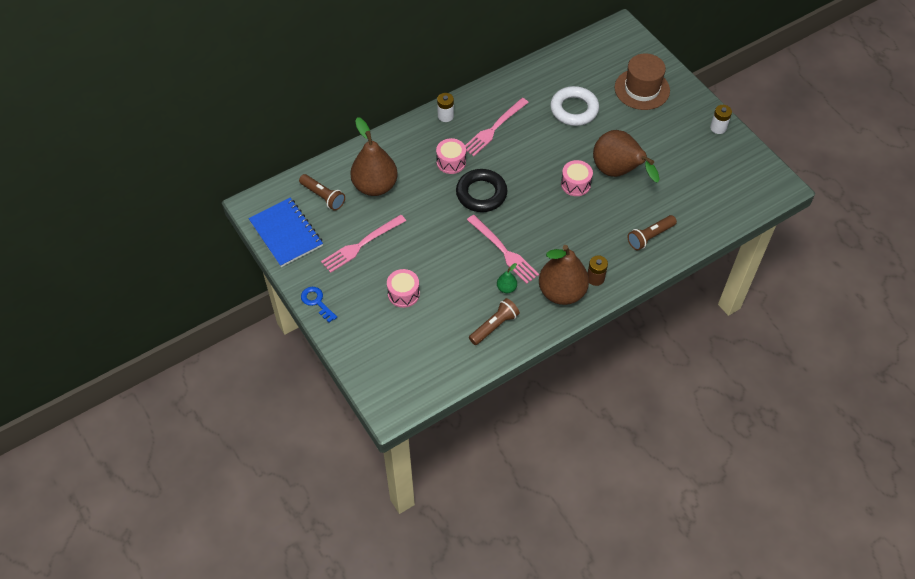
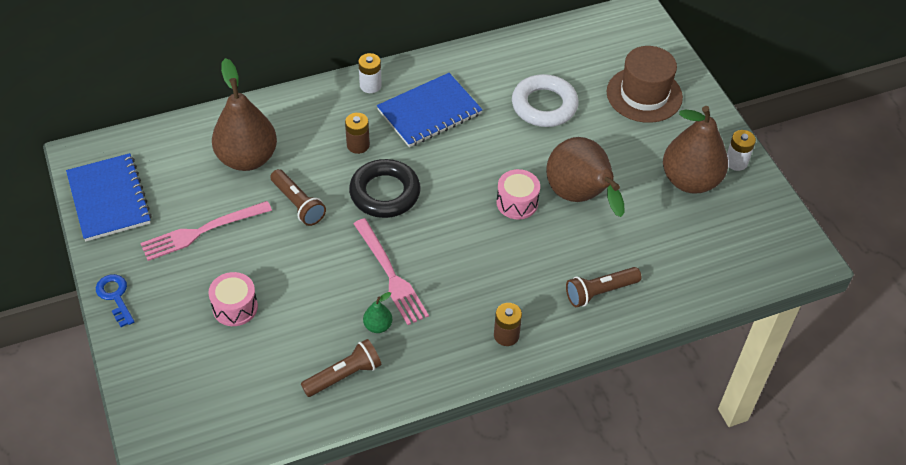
camera: 10 degrees right, 5 degrees down
(323, 196) = (175, 160): brown flashlight -> brown flashlight (298, 204)
(451, 162) = (358, 145): pink drum -> brown battery
(494, 128) = (429, 112): pink fork -> blue notebook
(562, 292) = (453, 346): brown pear -> brown pear (690, 181)

